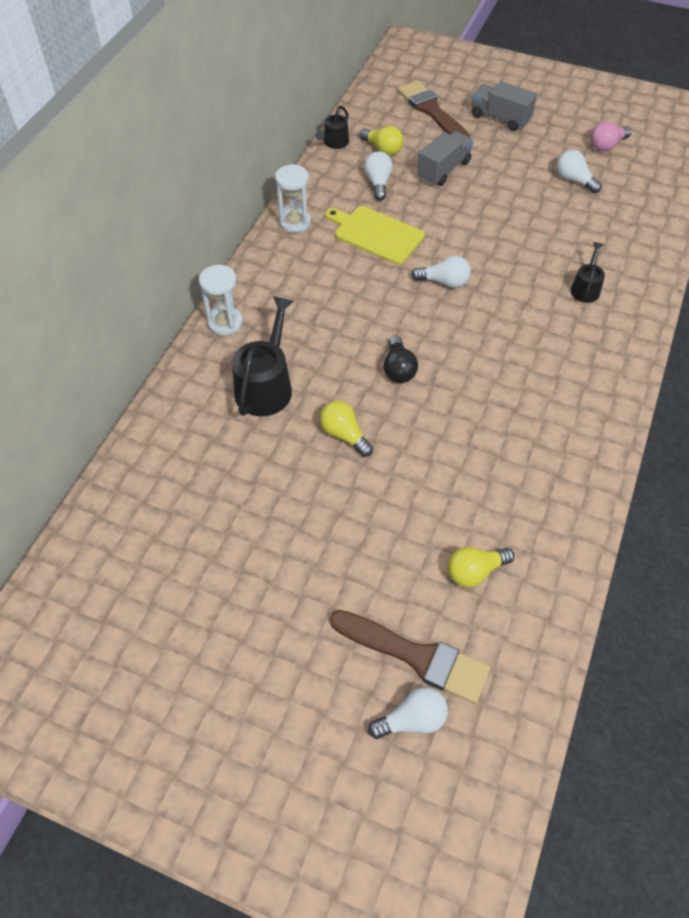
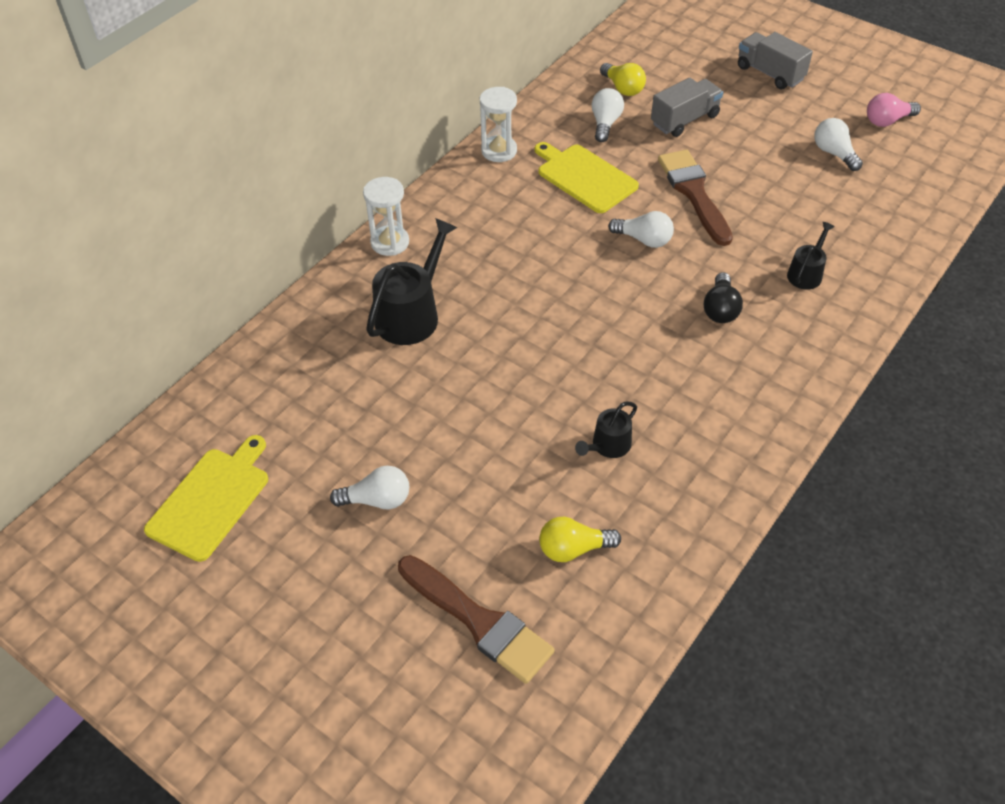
camera: 15 degrees right, 5 degrees down
(139, 597) = (211, 500): none -> yellow cutting board
(334, 143) = (571, 74): black watering can -> black watering can (608, 445)
(344, 434) = (478, 379): yellow light bulb -> none
(398, 369) = (561, 322): black light bulb -> black light bulb (720, 309)
(412, 719) = (452, 684): white light bulb -> white light bulb (377, 500)
(431, 111) = (692, 55): brown brush -> brown brush (694, 193)

